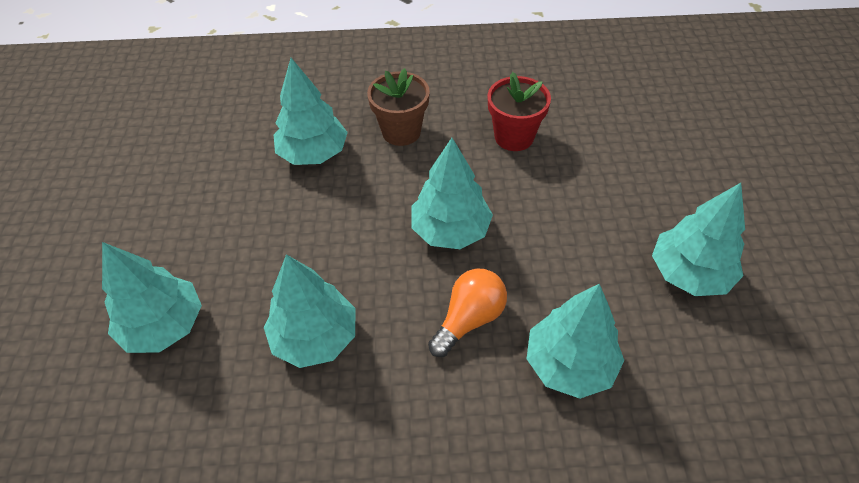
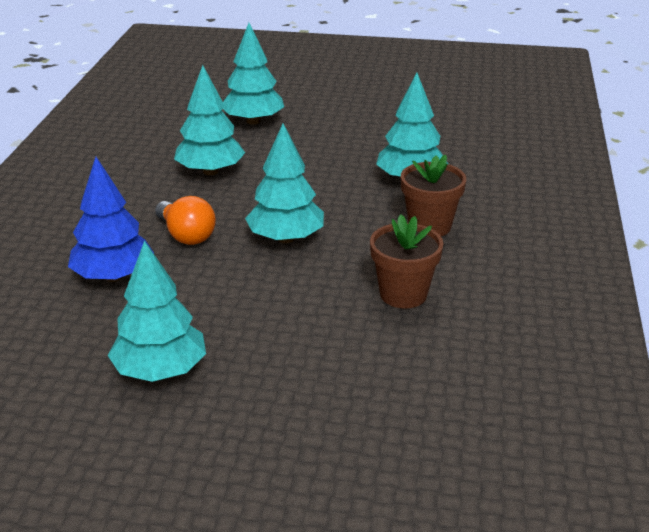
camera: 100 degrees right, 20 degrees down
(514, 137) = (403, 294): red flower pot -> brown flower pot
(570, 364) = (113, 276): turquoise tree -> blue tree

